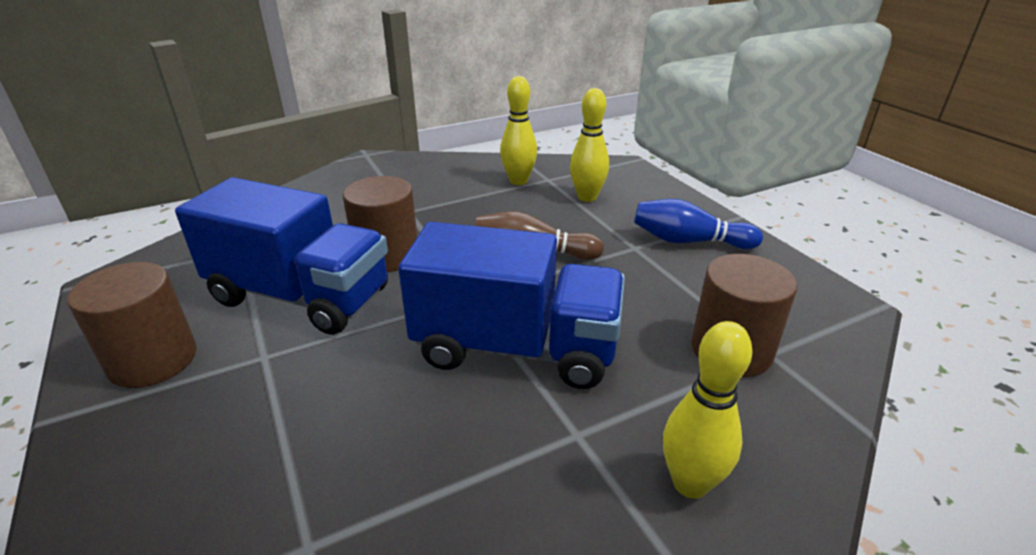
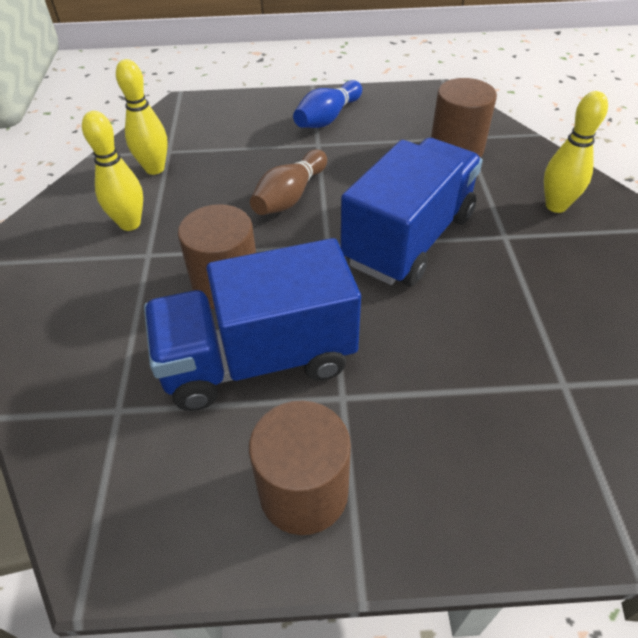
camera: 65 degrees left, 15 degrees up
(301, 296) = (258, 360): blue truck -> blue truck turned 150 degrees counterclockwise
(587, 197) = (222, 141): yellow bowling pin -> yellow bowling pin (130, 224)

